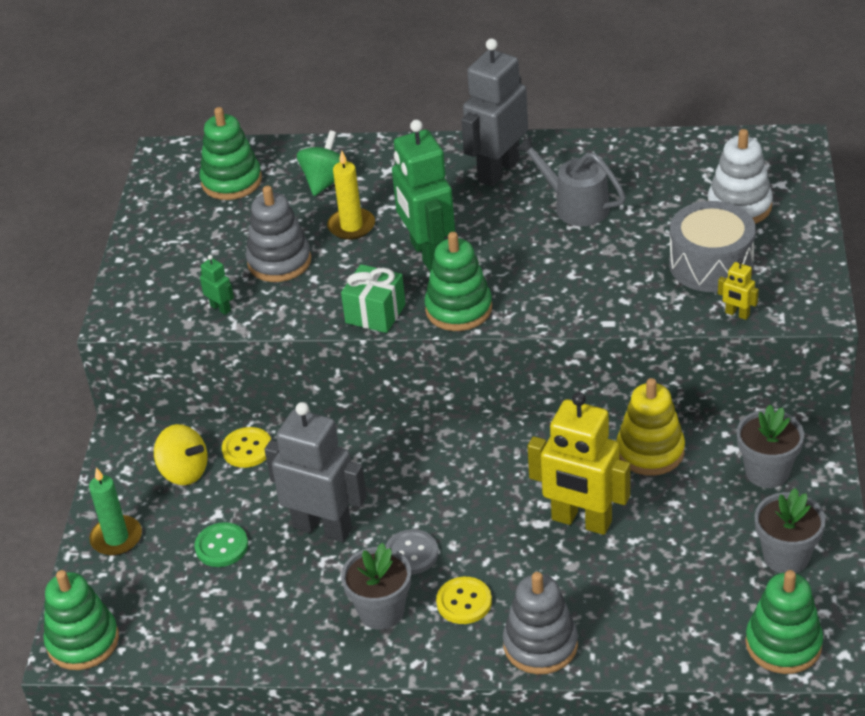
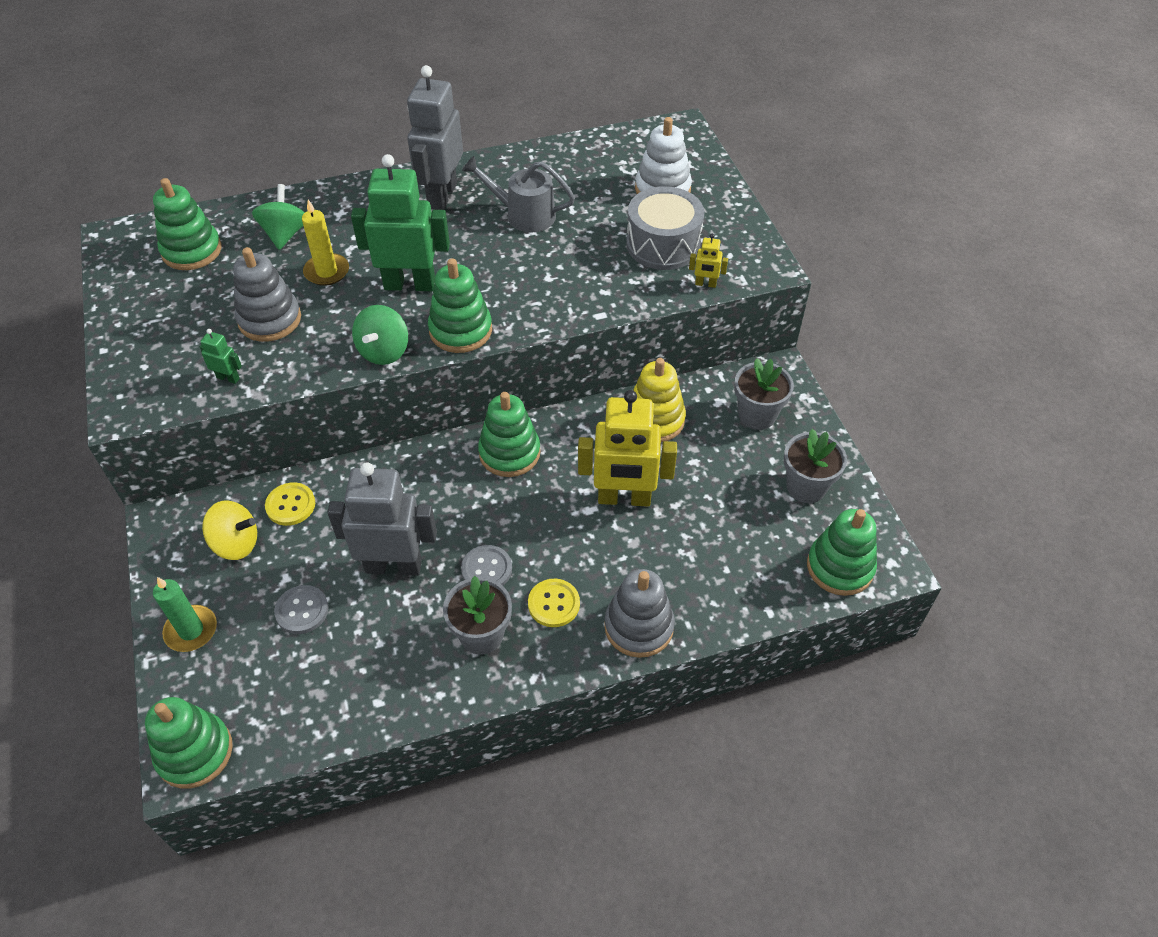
camera: 25 degrees left, 10 degrees up
(221, 546) = (302, 610): green button -> grey button
(375, 314) = (384, 351): green gift -> green spinning top
(427, 254) = (410, 284): green robot -> green robot turned 135 degrees clockwise
(481, 449) = (509, 453): none -> green stacking toy

